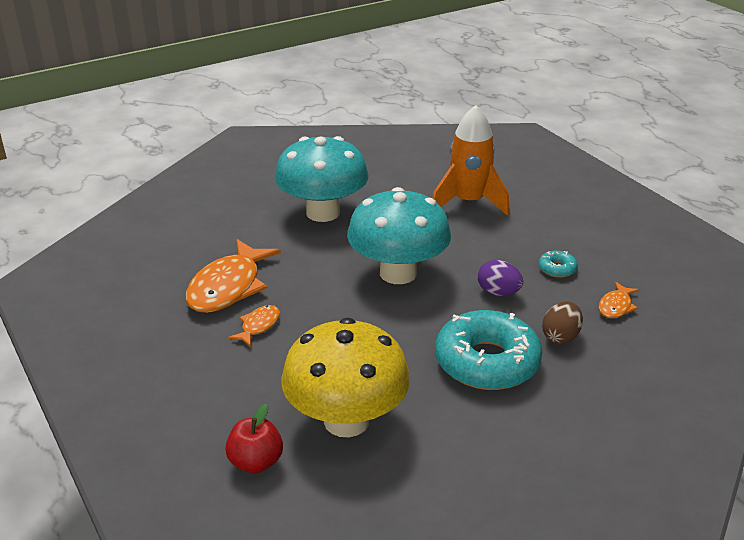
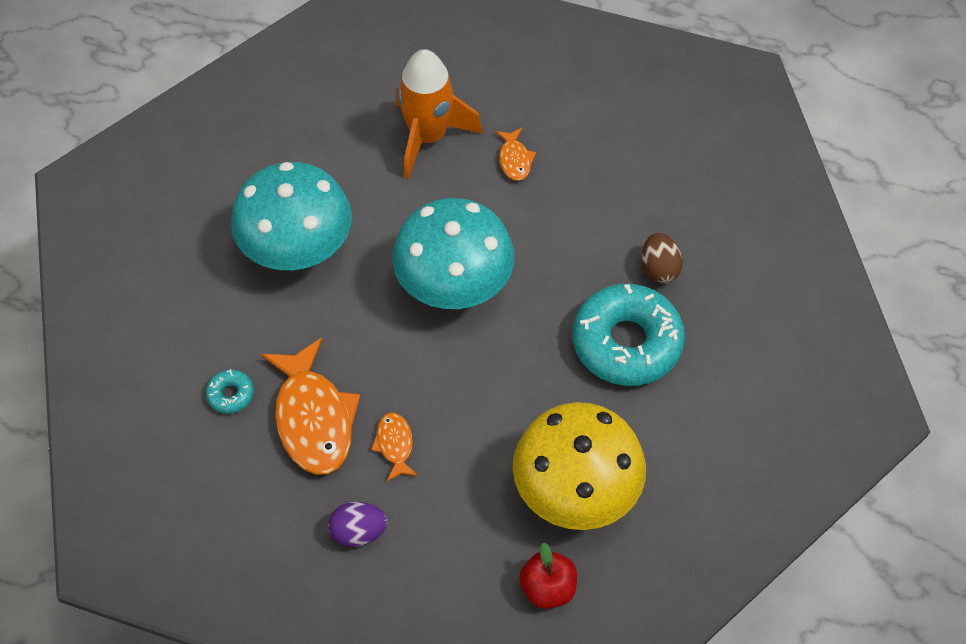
camera: 40 degrees left, 25 degrees up
(498, 292) = (564, 249): purple egg -> purple egg (358, 532)
(557, 269) = (587, 182): turquoise donut -> turquoise donut (230, 394)
(616, 306) = (673, 198): orange fish -> orange fish (514, 160)

